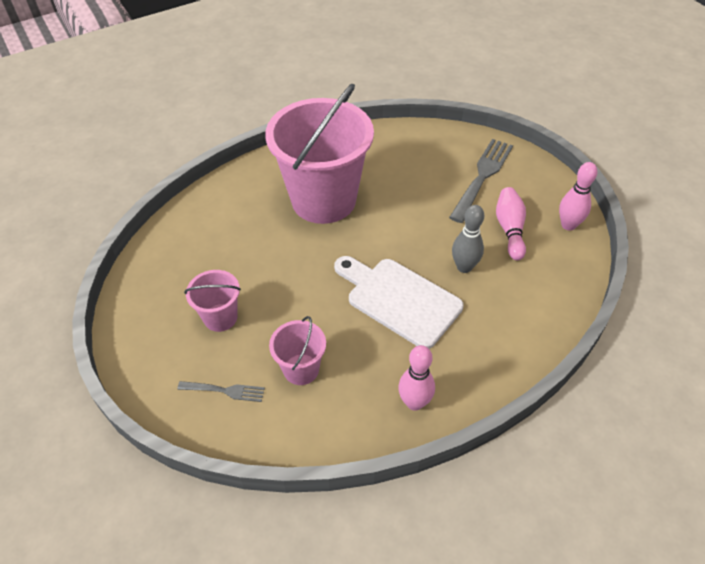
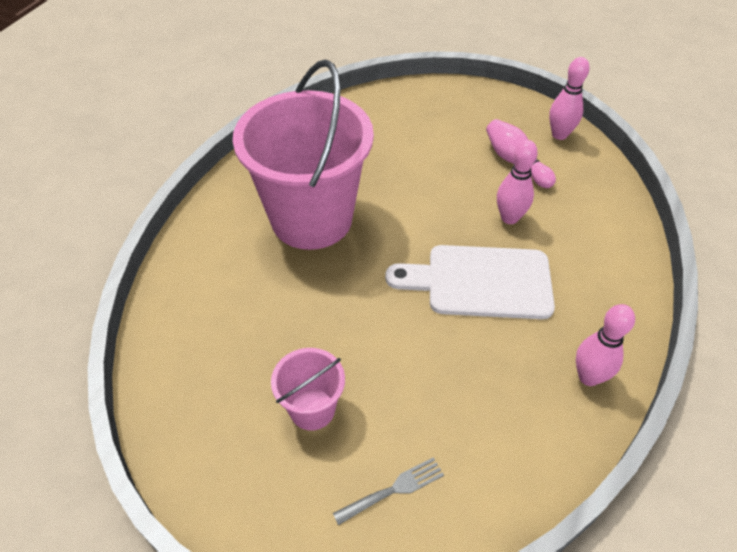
camera: 35 degrees left, 0 degrees up
(301, 369) = (452, 412): pink bucket -> none
(464, 267) = (509, 218): grey bowling pin -> pink bowling pin
(482, 176) = (446, 124): grey fork -> none

